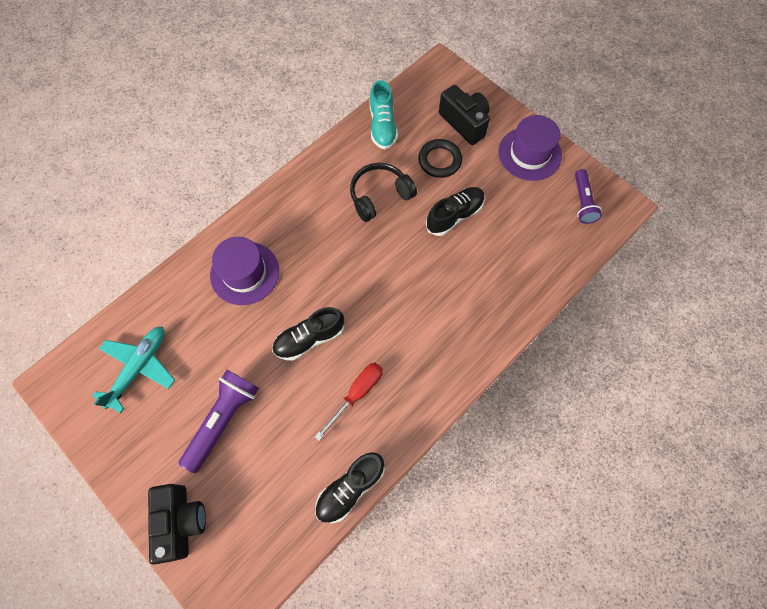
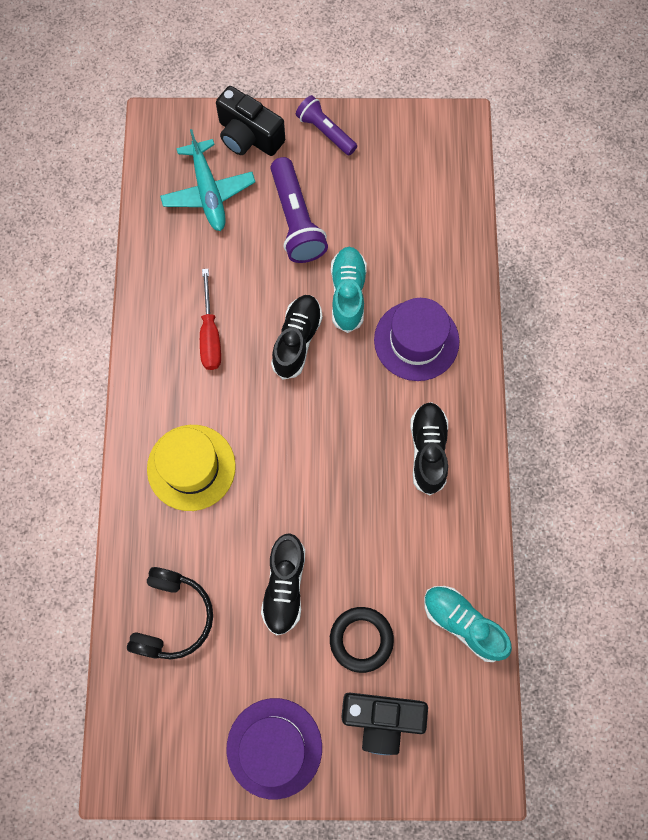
camera: 135 degrees right, 5 degrees up
(139, 367) = (407, 193): turquoise plane -> turquoise plane (208, 192)
(249, 338) = (348, 293): none -> turquoise shoe
(350, 488) = (146, 265): black shoe -> black shoe (428, 450)
(380, 196) = (379, 535): black headphones -> black headphones (172, 617)
(447, 322) = (191, 467): none -> yellow hat
(582, 202) = (166, 737): purple flashlight -> purple flashlight (325, 132)

